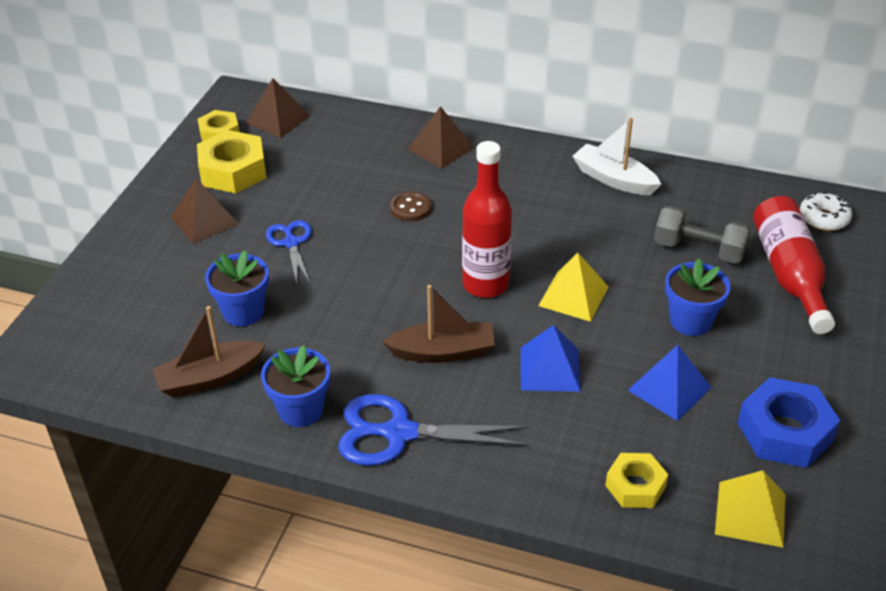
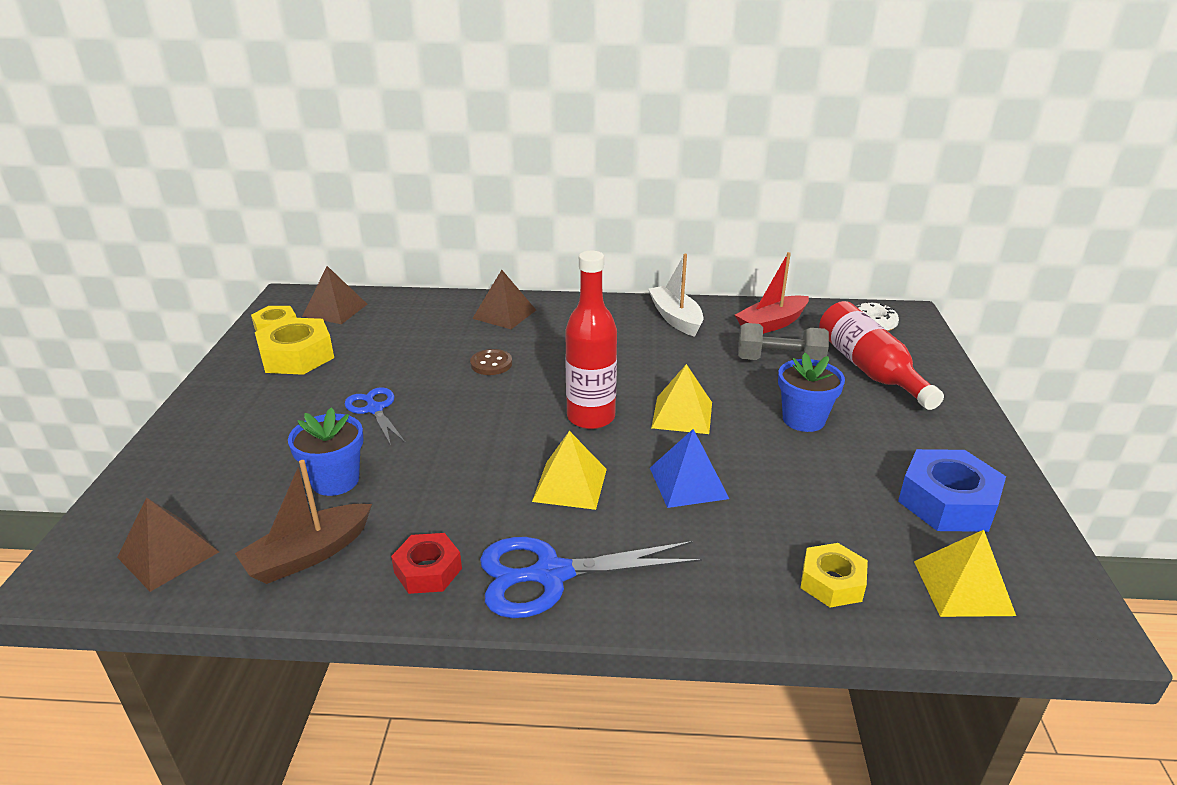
camera: 15 degrees left, 10 degrees down
(204, 220) = (273, 402): brown pyramid -> brown pyramid (168, 554)
(301, 410) = (428, 570): blue flower pot -> red nut
(442, 352) = (570, 485): brown boat -> yellow pyramid
(614, 179) = (676, 318): white boat -> white boat turned 45 degrees clockwise
(669, 389) = (816, 481): blue pyramid -> none
(713, 201) = (771, 324): none -> red boat

